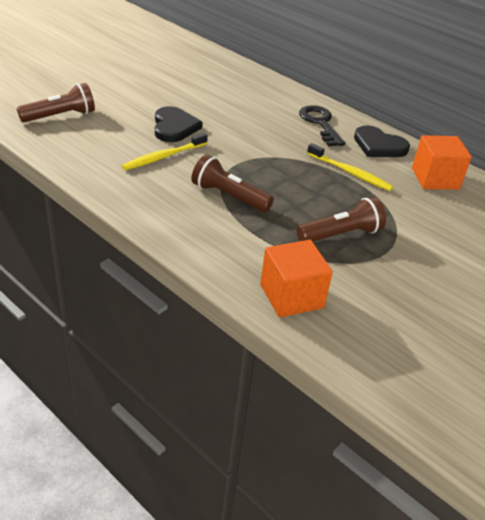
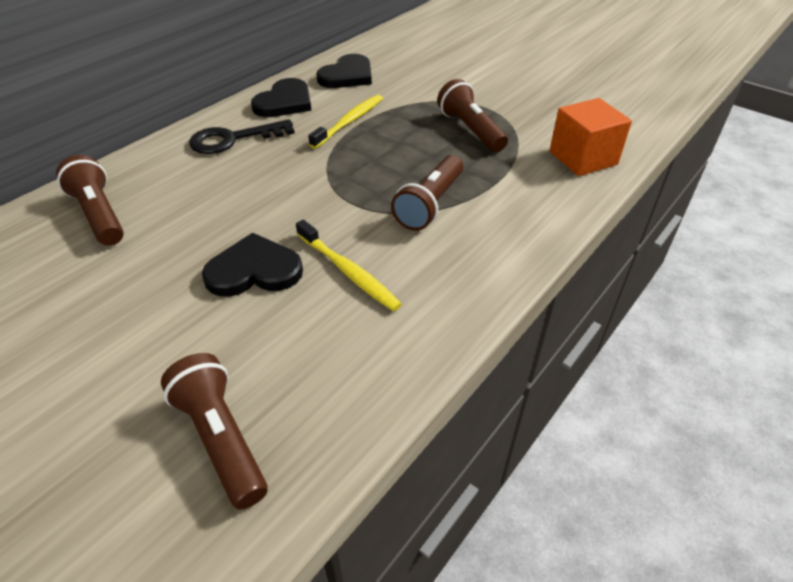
camera: 90 degrees left, 5 degrees up
(236, 83) = (99, 215): none -> brown flashlight
(435, 178) = (347, 75): orange cube -> black heart

